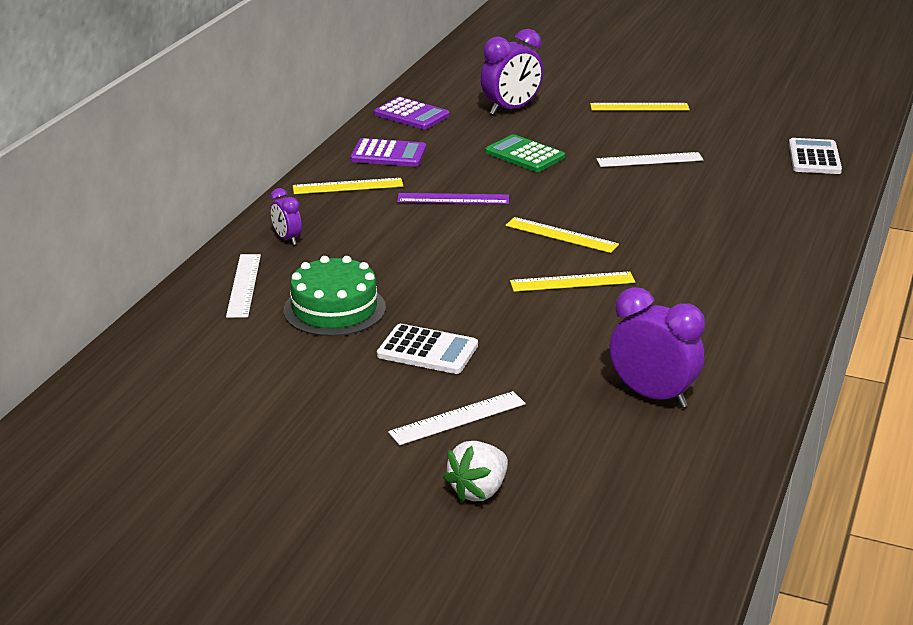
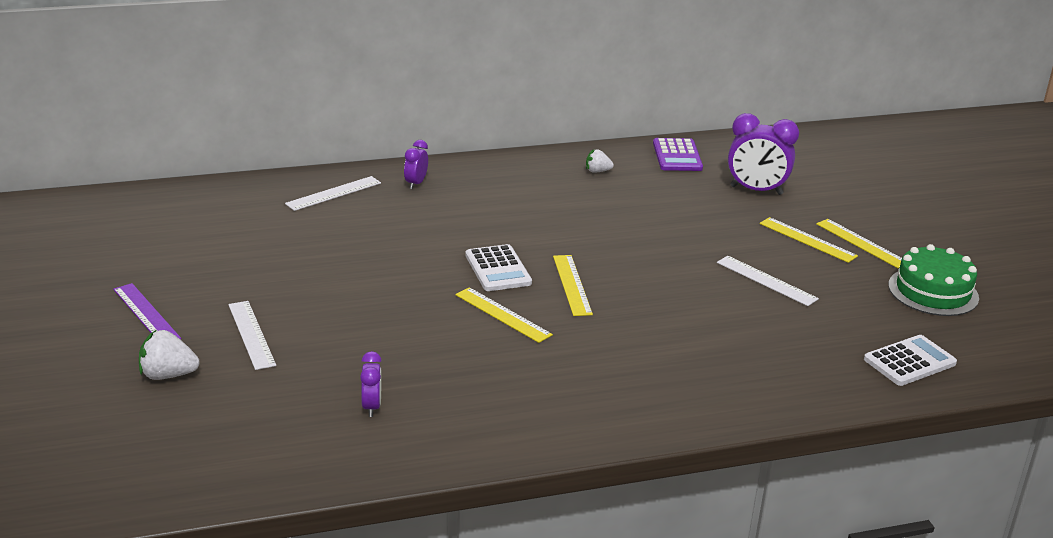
camera: 50 degrees right, 0 degrees up
(334, 309) = (342, 236): green cake -> green cake (933, 291)
(348, 186) = (523, 175): yellow ruler -> yellow ruler (807, 240)
(388, 154) = (597, 171): purple calculator -> white strawberry
(427, 350) = (328, 291): white calculator -> white calculator (498, 269)
(453, 199) = (565, 221): purple ruler -> purple ruler (146, 313)
(458, 418) = (251, 334): white ruler -> white ruler turned 45 degrees clockwise
(524, 155) = (684, 223): green calculator -> none
(652, 396) = (371, 407): purple clock -> purple clock, size x0.53

